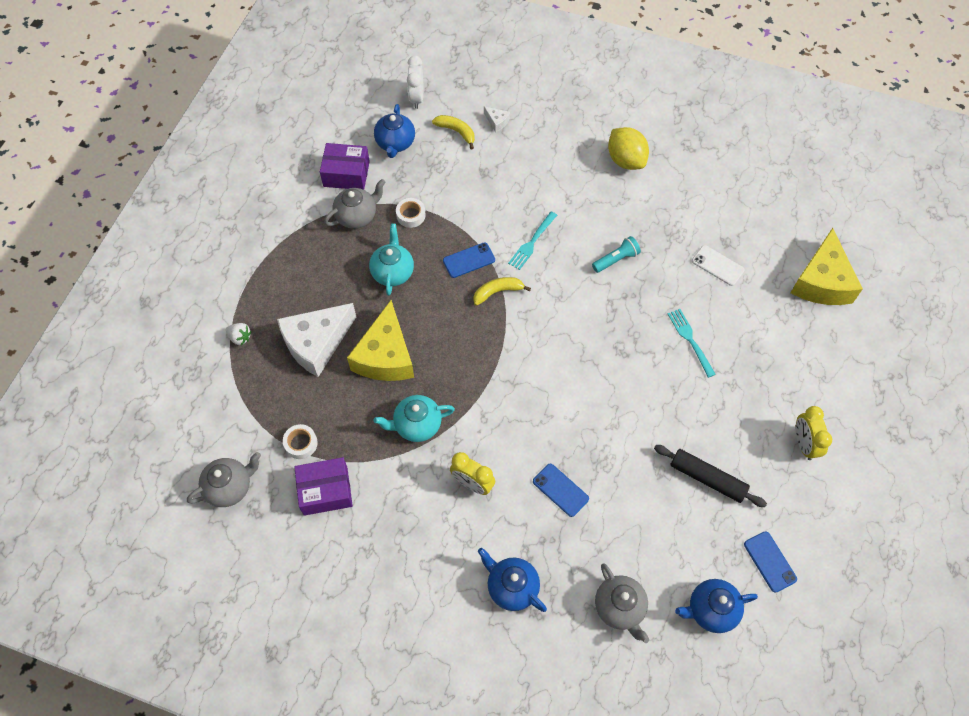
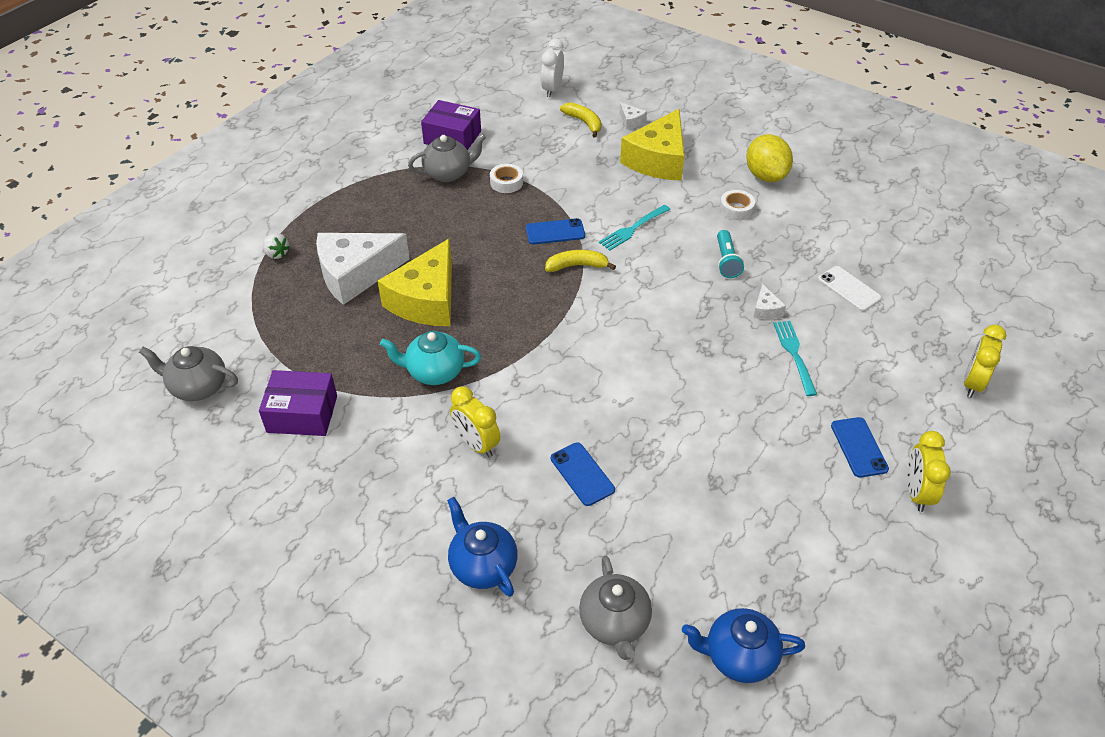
camera: 15 degrees right, 15 degrees down
(230, 487) = (198, 387): grey teapot -> grey teapot turned 150 degrees counterclockwise
(301, 443) = (296, 362): white tape -> white tape (736, 209)
(393, 272) = (466, 227): turquoise teapot -> none
(395, 143) = (514, 121): blue teapot -> none
(616, 259) = (726, 261): turquoise flashlight -> turquoise flashlight turned 105 degrees clockwise
(658, 301) = (765, 309): none -> white cheese
(707, 478) = (775, 503): black rolling pin -> none
(770, 561) = (836, 618): blue phone -> blue phone (859, 447)
(822, 281) = (979, 328): yellow cheese -> yellow cheese (658, 160)
(826, 335) = (972, 383): none -> yellow clock

